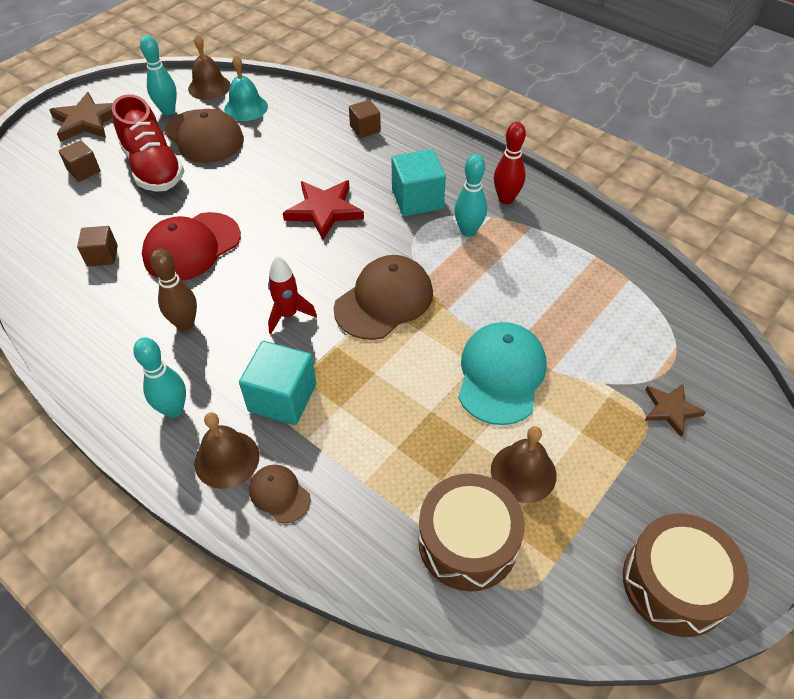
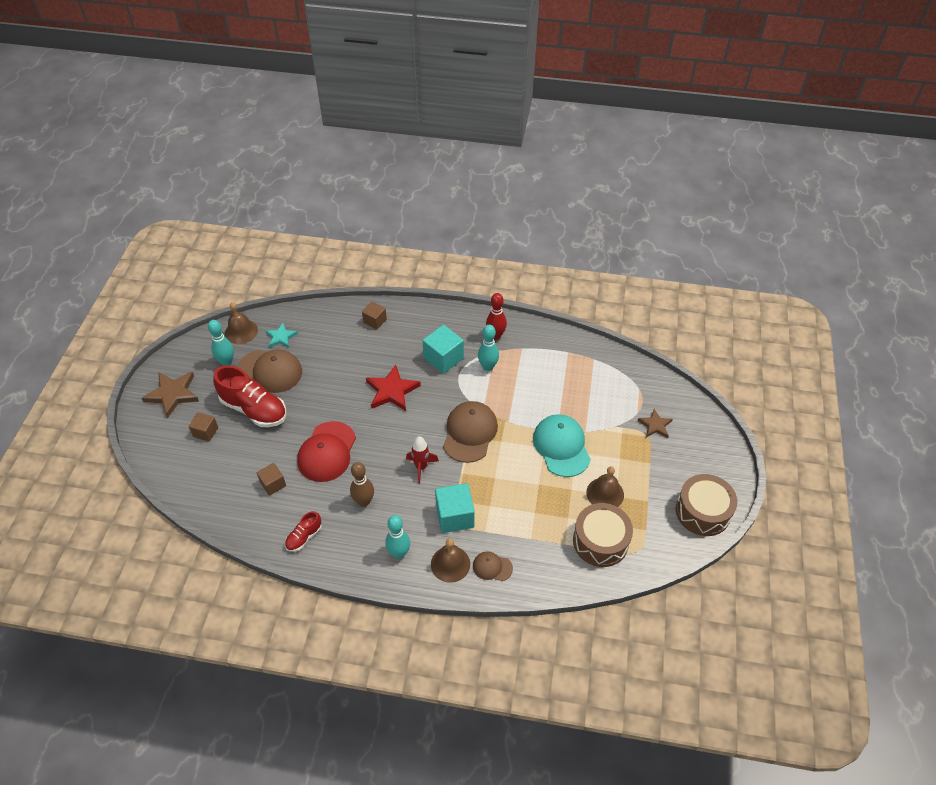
camera: 30 degrees left, 0 degrees up
(82, 332) = (304, 537): none -> red shoe
(246, 108) = (281, 337): turquoise bell -> turquoise star

